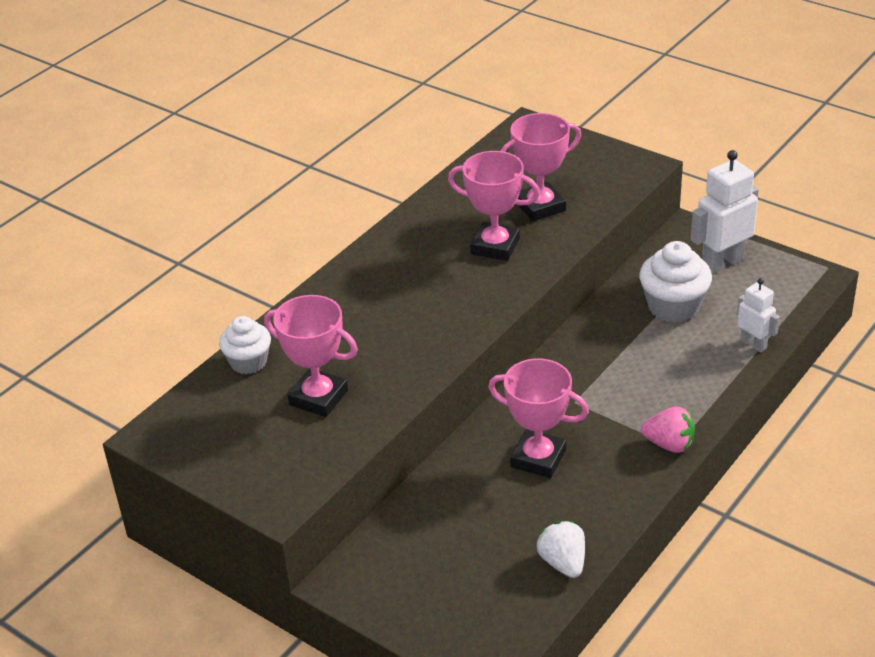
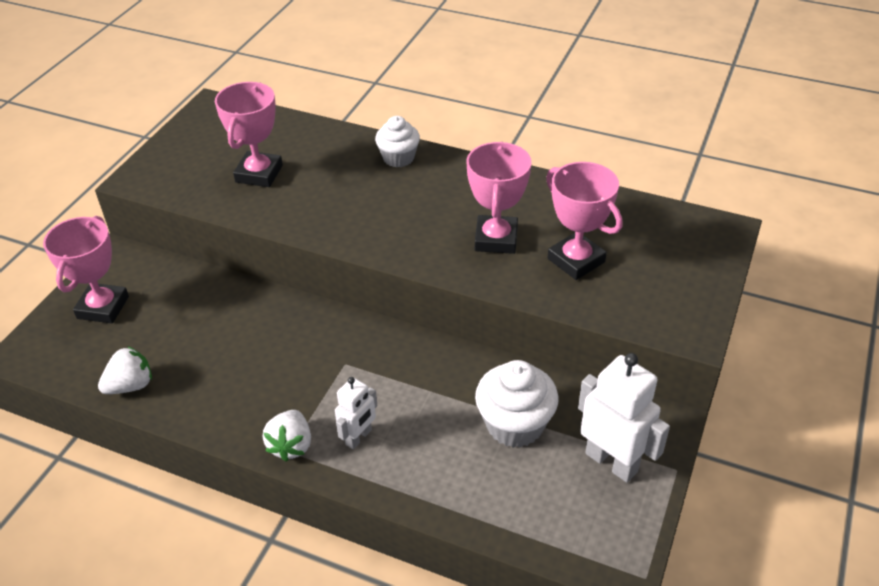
camera: 75 degrees right, 5 degrees up
(248, 362) = (299, 130): white cupcake -> white cupcake (398, 158)
(538, 458) = (263, 349): pink trophy -> pink trophy (103, 307)
(669, 444) = (291, 445): pink strawberry -> white strawberry
(753, 344) = (468, 506): white robot -> white robot (359, 437)

